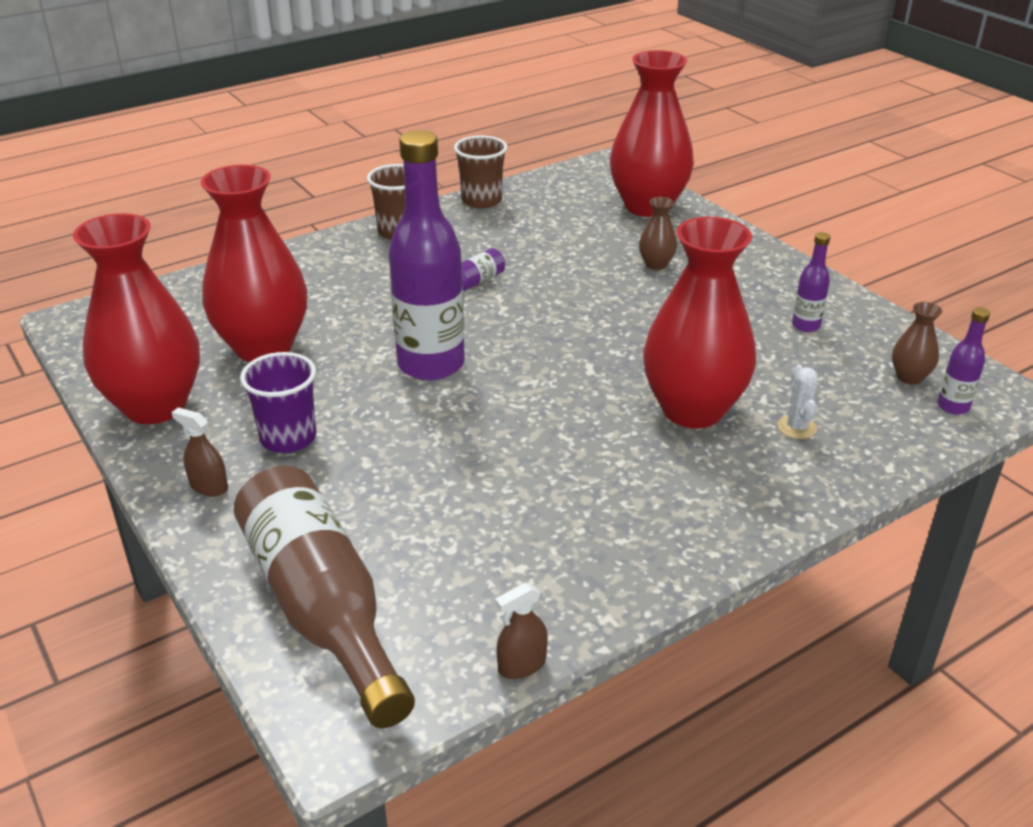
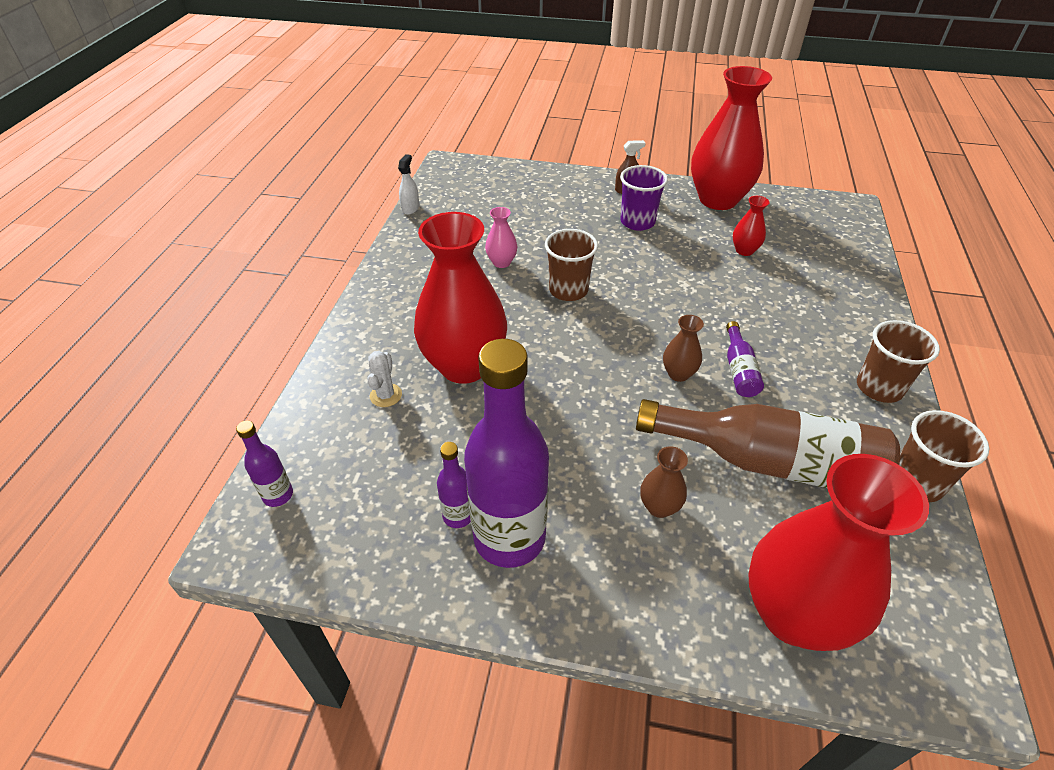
camera: 135 degrees right, 10 degrees up
(263, 347) = (744, 250): red vase -> red vase, size x0.42
(322, 607) = (509, 184): brown bottle -> brown bottle (769, 463)
(431, 364) = (650, 297): purple bottle -> purple bottle (509, 538)
(494, 415) = (568, 290): none -> brown cup
(515, 488) = (501, 262): none -> pink vase
(522, 665) = (410, 208): brown spray bottle -> white spray bottle
(796, 427) = (386, 395): white cactus -> white cactus turned 60 degrees clockwise
(909, 377) = (329, 508): brown vase -> brown vase (678, 374)

